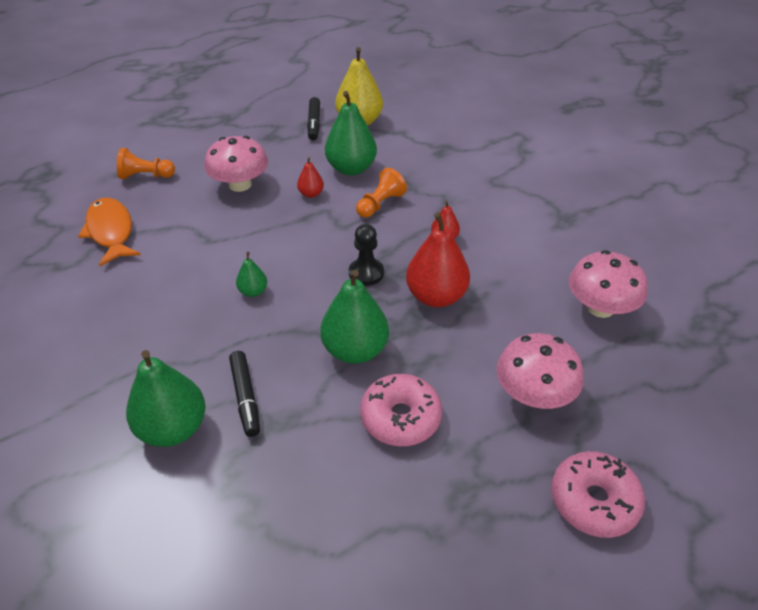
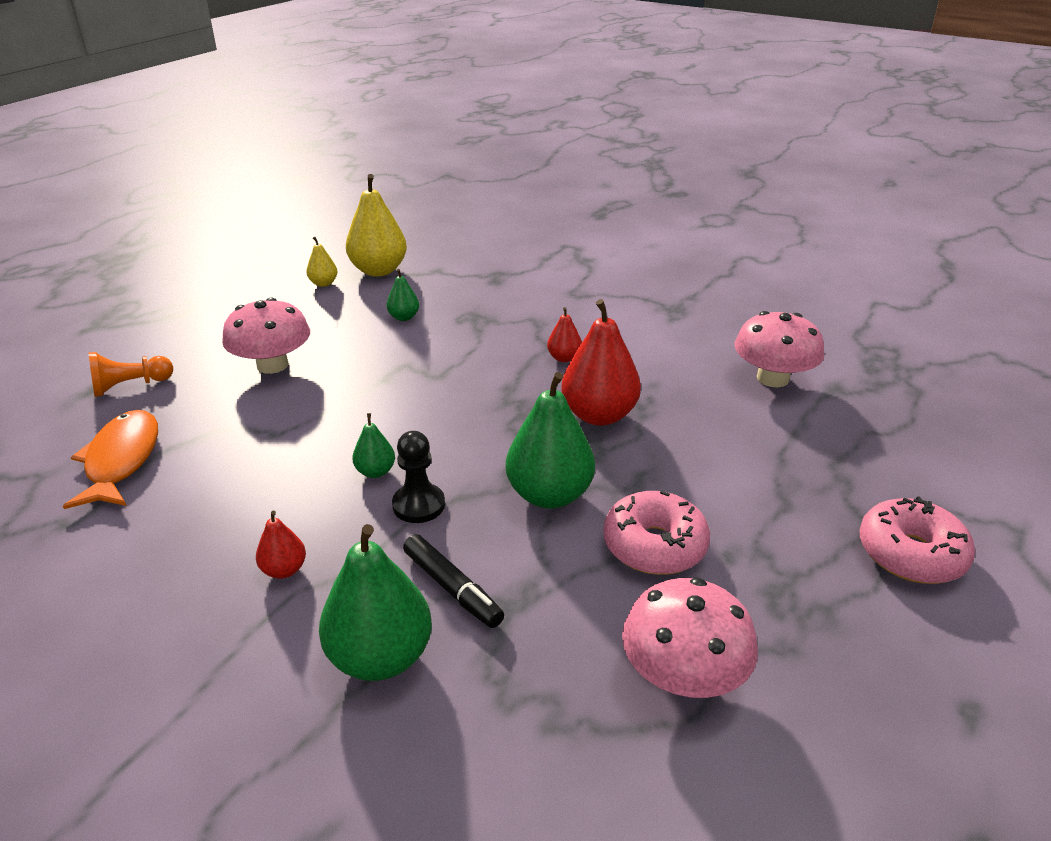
camera: 25 degrees left, 10 degrees down
(111, 231) = (121, 460): orange fish -> orange fish turned 45 degrees clockwise
(311, 194) = (373, 353): red pear -> red pear (284, 570)
(314, 123) = (323, 283): black marker -> yellow pear
(351, 168) = (404, 317): green pear -> green pear, size x0.49
(366, 273) = (502, 414): black pawn -> black pawn (418, 505)
(380, 204) = (465, 343): orange pawn -> none
(534, 394) = (774, 476): pink mushroom -> pink mushroom (683, 675)

